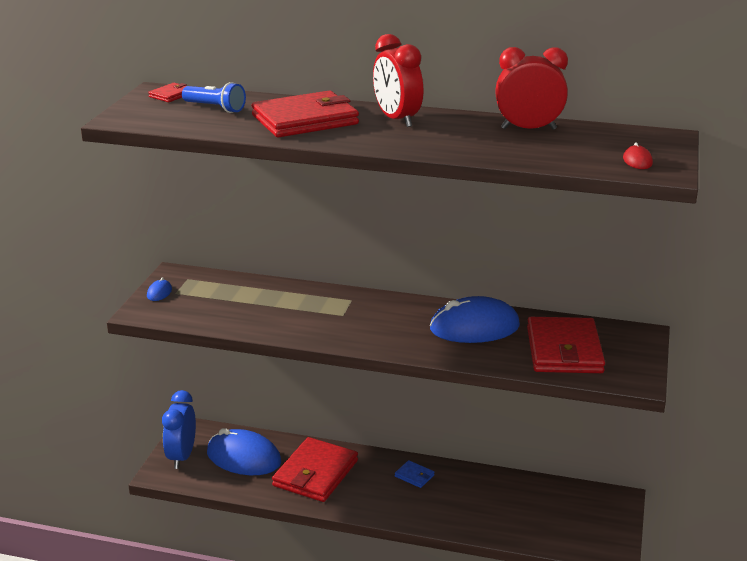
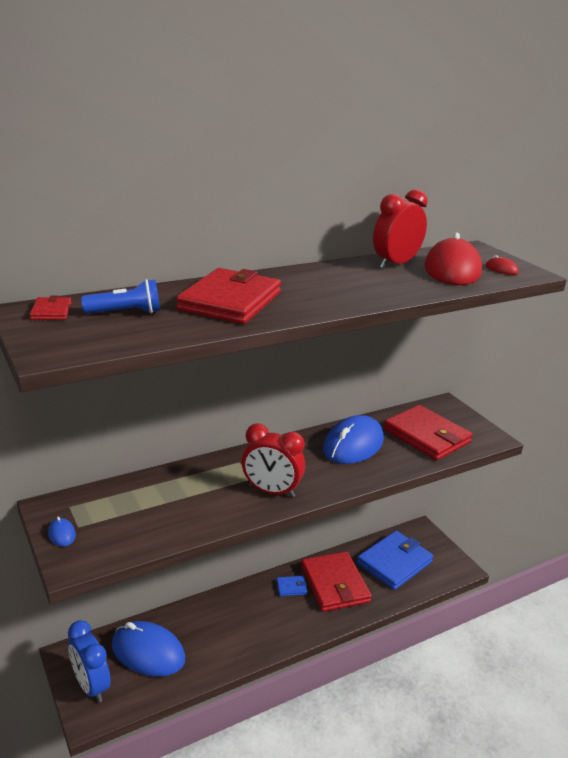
camera: 45 degrees left, 0 degrees up
(243, 457) = (148, 652): blue mouse -> blue mouse turned 45 degrees clockwise
(315, 473) = (221, 630): red wallet -> red wallet (335, 584)
(397, 119) = (297, 281): red clock -> red clock (271, 491)
(545, 509) = (394, 562): none -> blue wallet
(577, 148) = (452, 270): none -> red mouse

